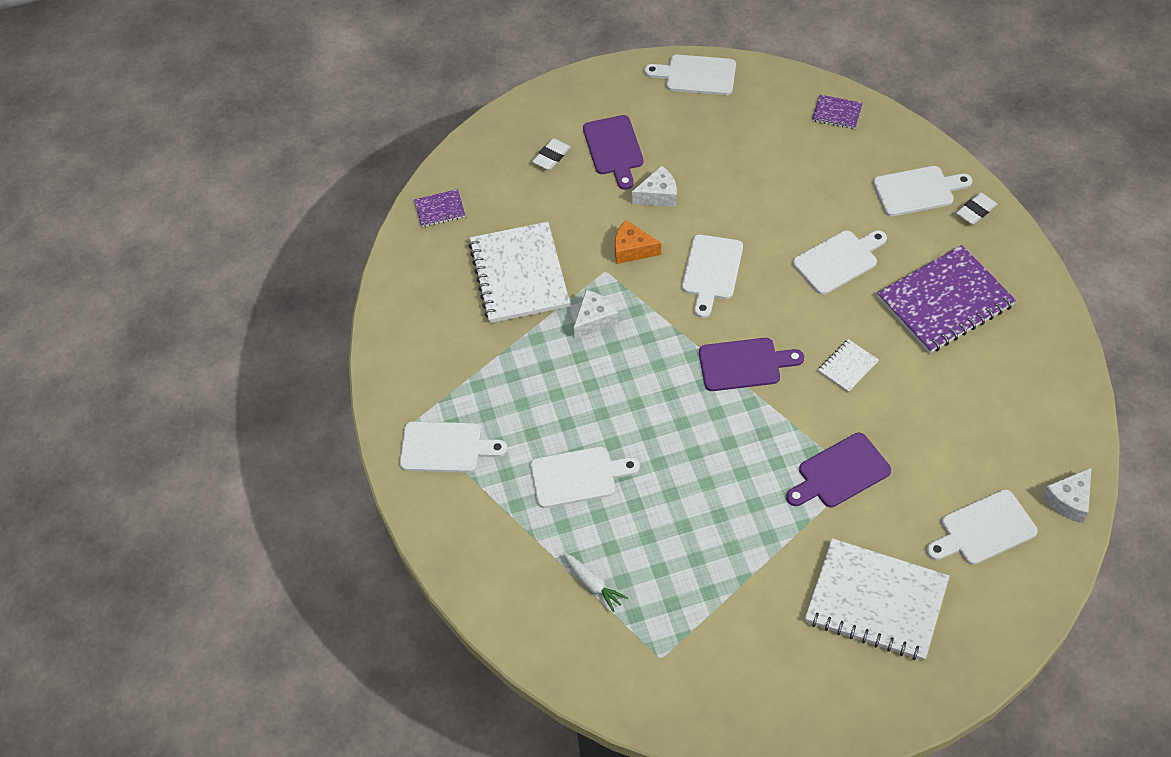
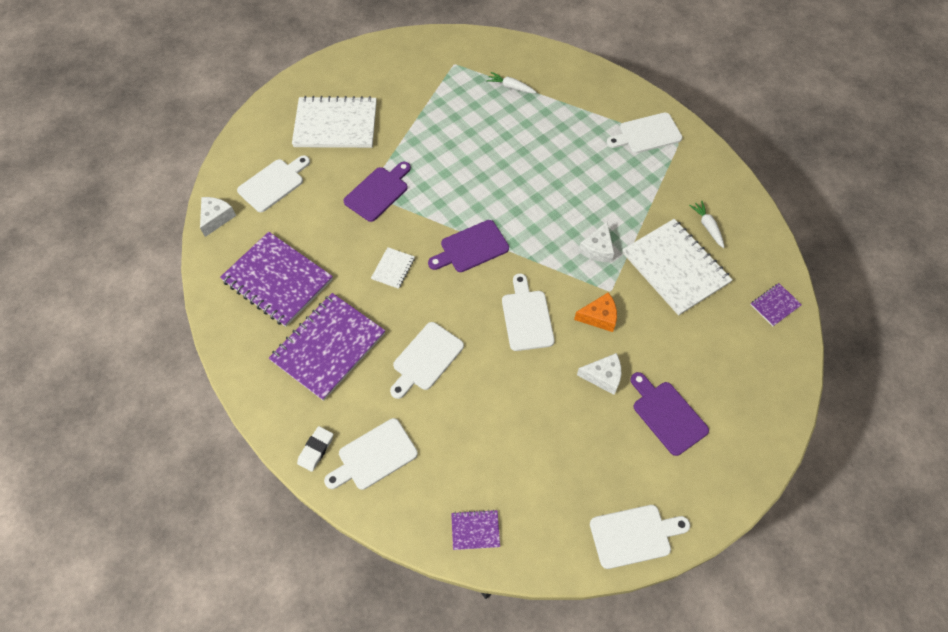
camera: 155 degrees right, 5 degrees up
(452, 308) = (707, 227): none -> white carrot
(551, 156) = (717, 388): white eraser -> none
(578, 477) = (551, 141): white cutting board -> none
(658, 195) = (603, 376): white cheese -> white cheese turned 135 degrees counterclockwise
(994, 393) = (277, 280): none -> purple notebook

